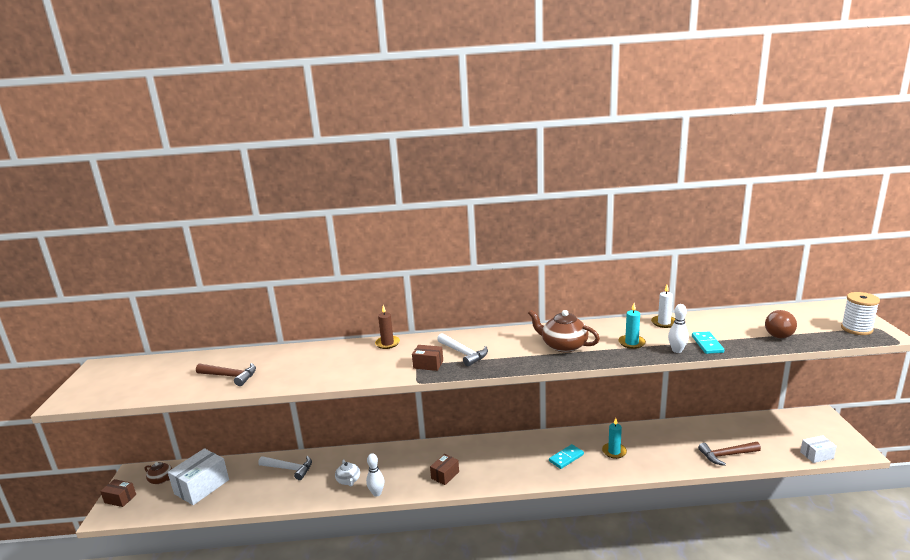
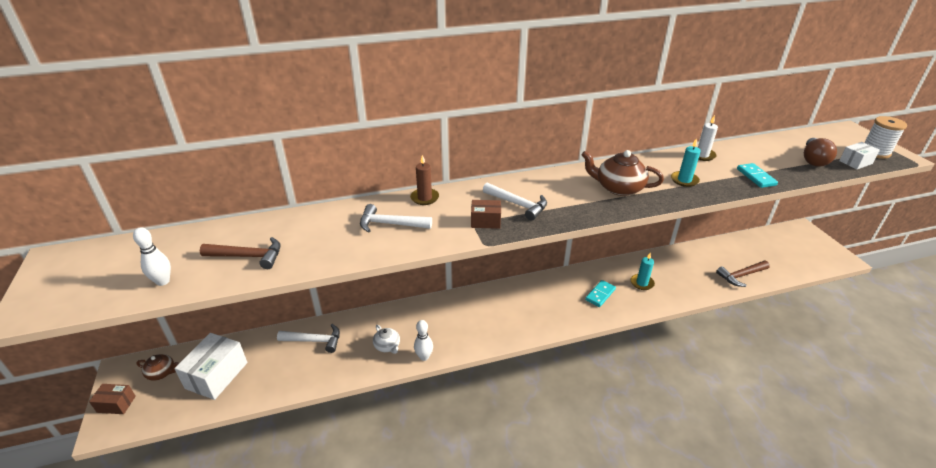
camera: 15 degrees left, 15 degrees up
(349, 361) = (390, 224): none -> white hammer
(445, 475) = (488, 327): brown box -> none
(677, 350) = (732, 186): white bowling pin -> white bowling pin (163, 281)
(816, 455) = (813, 267): white box -> white box (855, 162)

